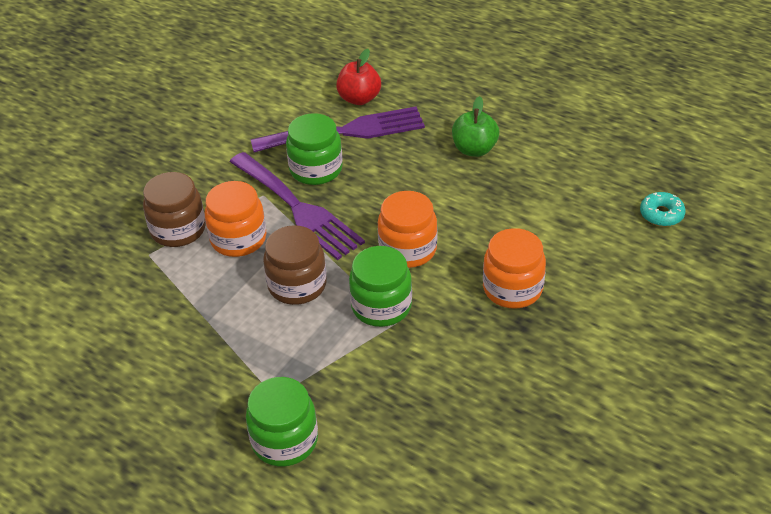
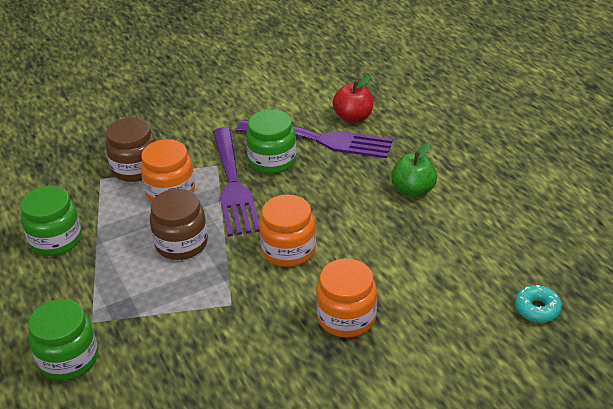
camera: 30 degrees right, 5 degrees down
(381, 306) = (229, 287): green jar -> green jar (56, 240)

